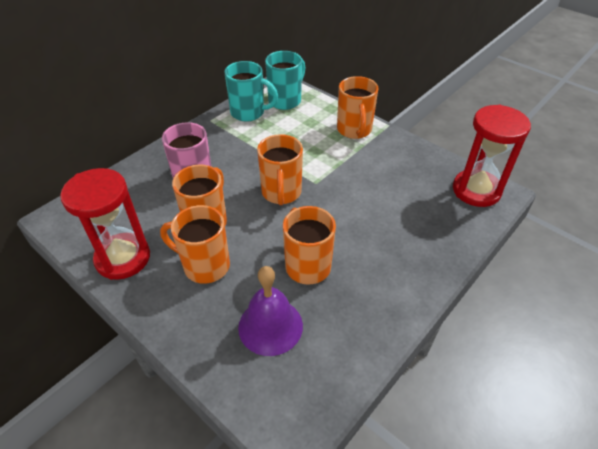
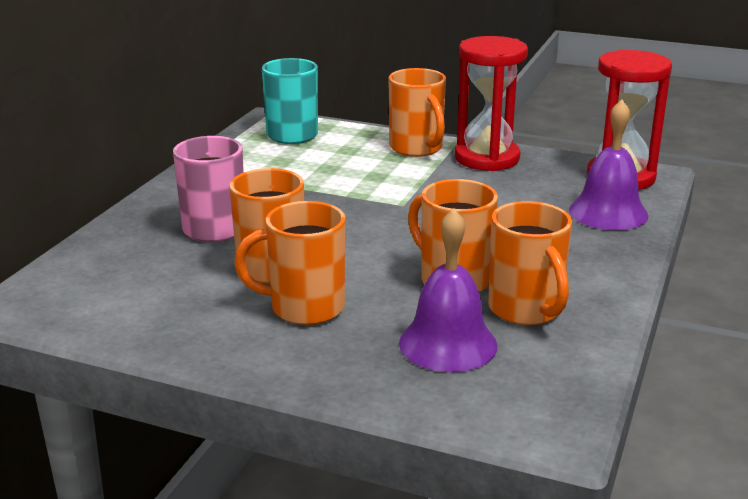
camera: 20 degrees left, 20 degrees down
(123, 258) = (168, 325): red hourglass -> red hourglass (487, 158)
(249, 113) = (247, 153): turquoise mug -> none
(281, 193) = (361, 221): orange mug -> orange mug (526, 310)
(447, 225) = (608, 212): none -> purple bell

